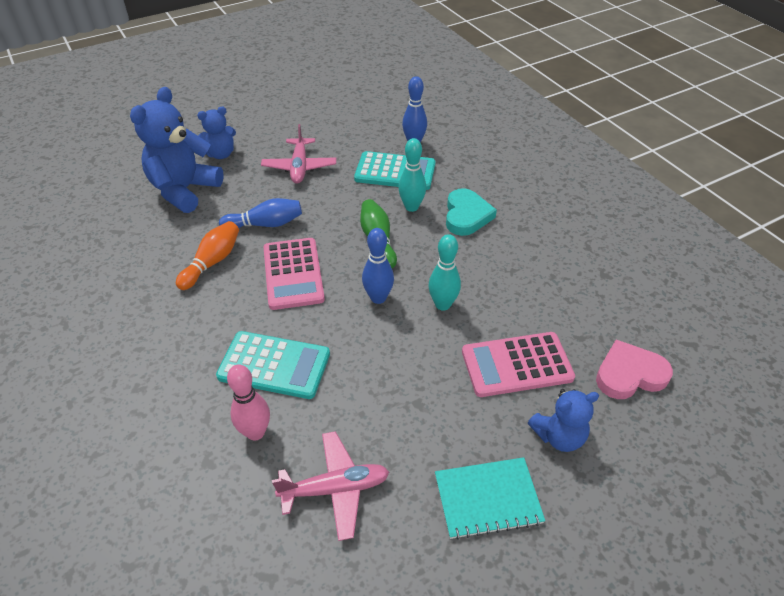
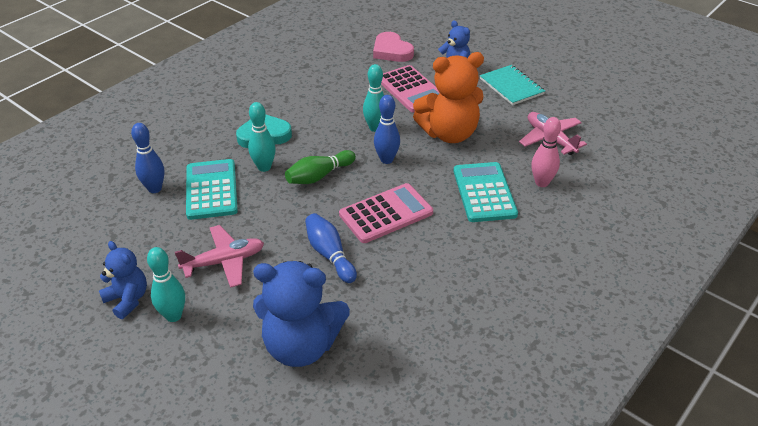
camera: 110 degrees left, 5 degrees down
(212, 262) = (400, 272): orange bowling pin -> none
(220, 154) = (218, 343): blue teddy bear -> blue teddy bear (127, 299)
(262, 138) = (173, 316): none -> turquoise bowling pin
(400, 372) = (449, 134): none -> orange teddy bear

